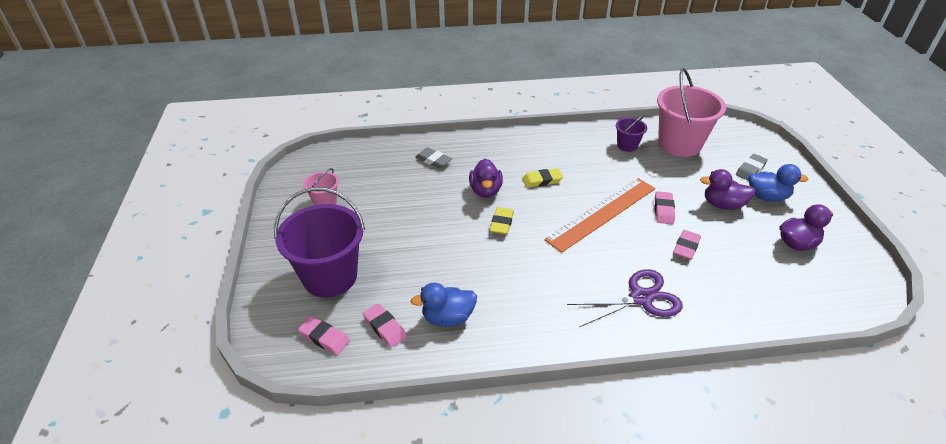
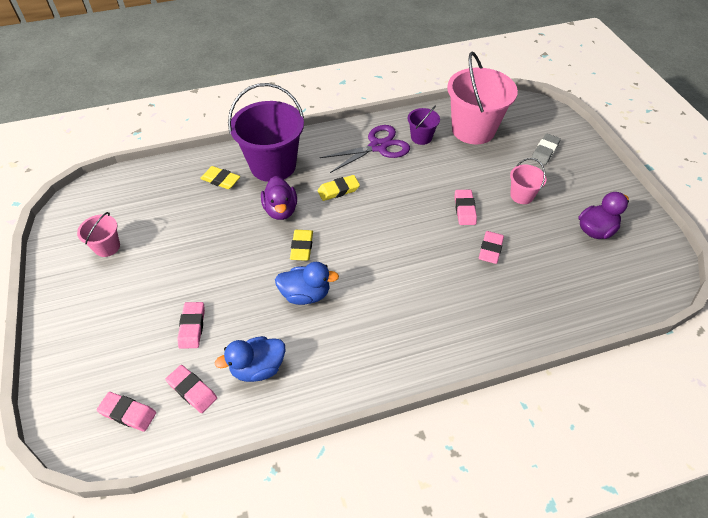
camera: 10 degrees left, 10 degrees up
(330, 277) = (124, 338): purple bucket -> purple bucket (273, 165)
(391, 275) = (192, 327): none -> pink eraser
(433, 160) = (221, 180): grey eraser -> yellow eraser
(602, 213) = (404, 221): orange ruler -> none
(641, 298) = (451, 314): purple scissors -> purple scissors (378, 147)
(723, 205) = (521, 195): purple duck -> pink bucket
(767, 197) = (563, 181): blue duck -> blue duck (305, 294)

